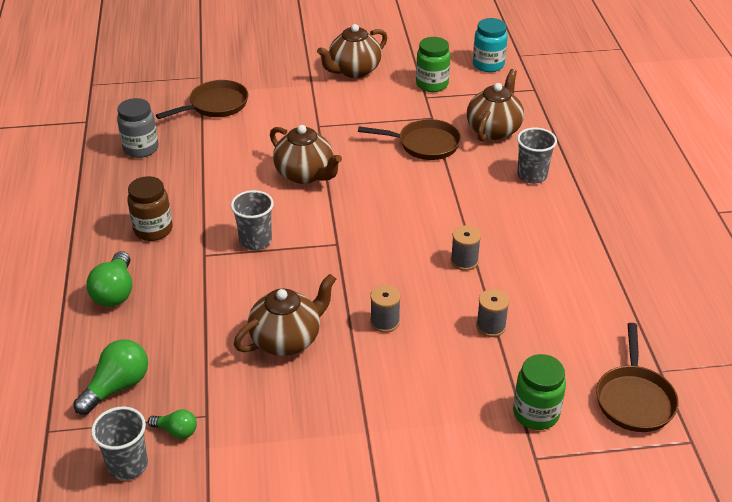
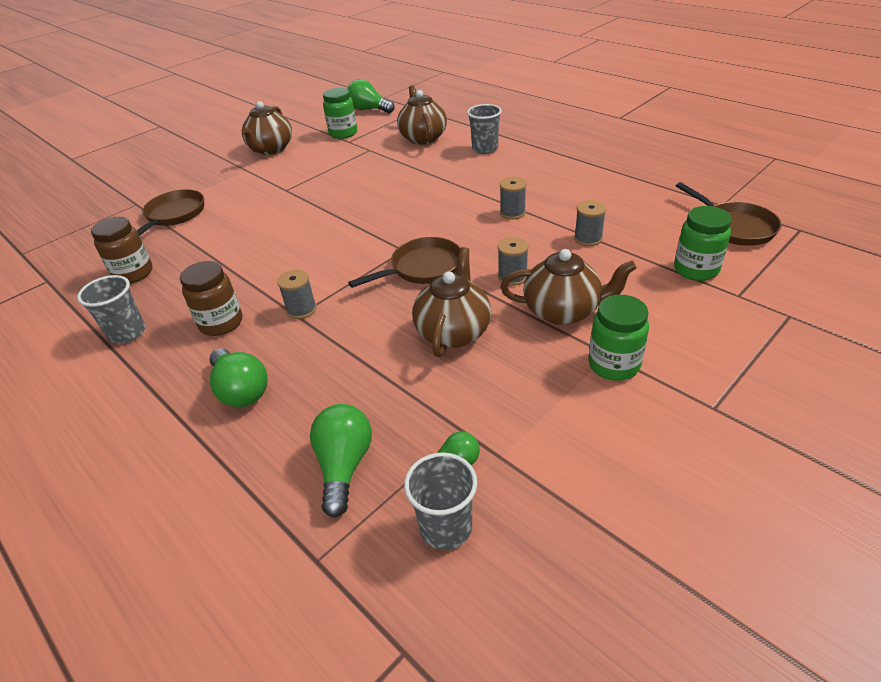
camera: 35 degrees left, 0 degrees up
(141, 149) = (133, 274): grey jar -> brown jar
(212, 252) = (301, 309): none -> grey spool
(255, 241) = (331, 282): grey cup -> grey cup (127, 333)
(305, 174) = (316, 221): brown teapot -> brown teapot (563, 311)
(359, 442) = (613, 365): none -> green jar
(424, 144) = (385, 165): brown pan -> brown pan (422, 268)
(488, 65) = (369, 109): turquoise jar -> green light bulb

